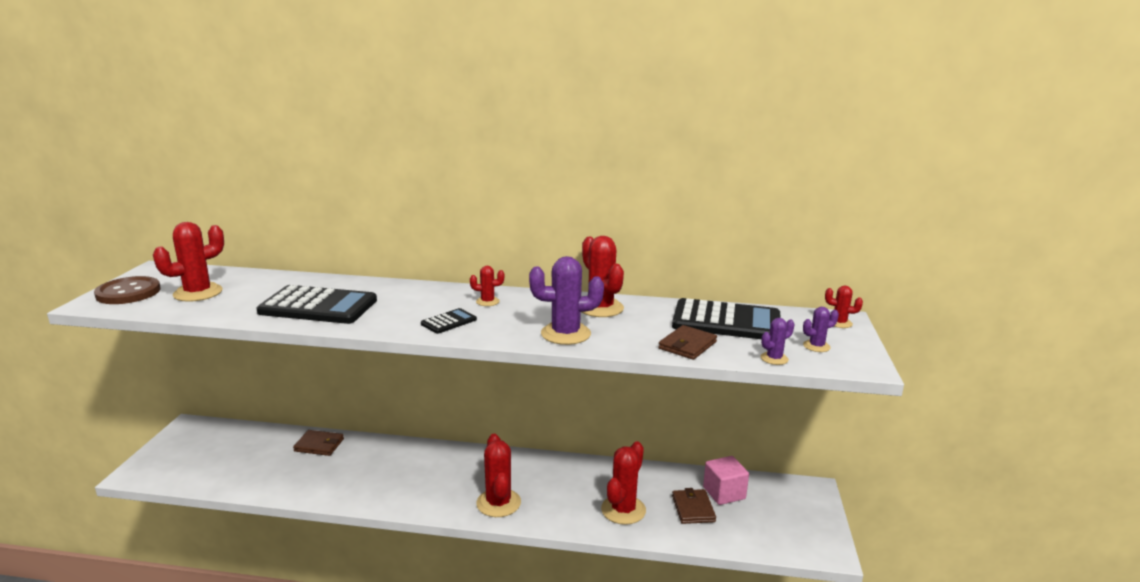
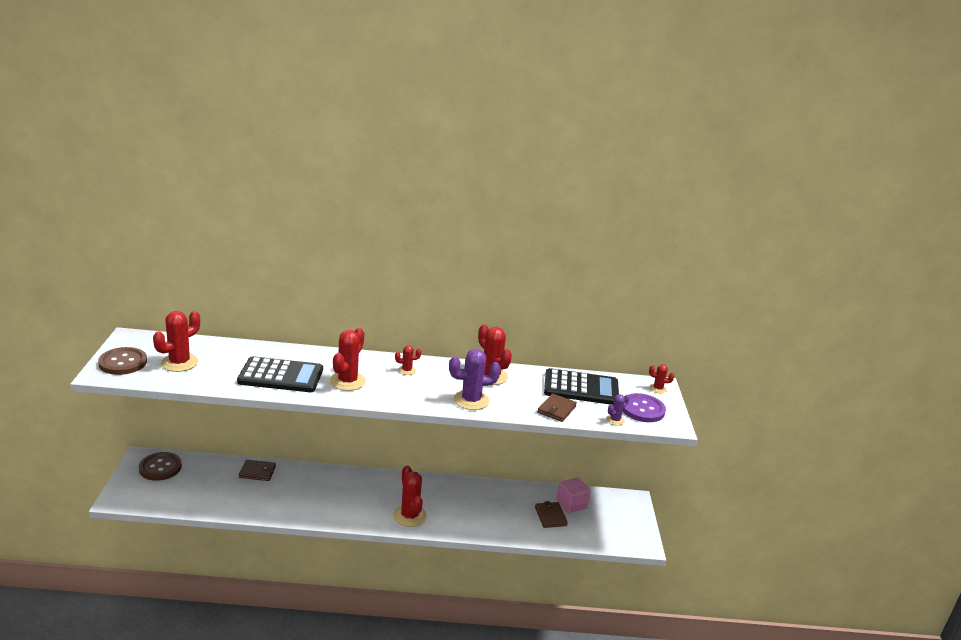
camera: 10 degrees left, 5 degrees up
(204, 438) = (160, 467): none -> brown button
(449, 322) = (384, 390): black calculator -> none
(623, 510) = (501, 519): red cactus -> red cactus (347, 381)
(816, 346) = (642, 409): purple cactus -> purple button

